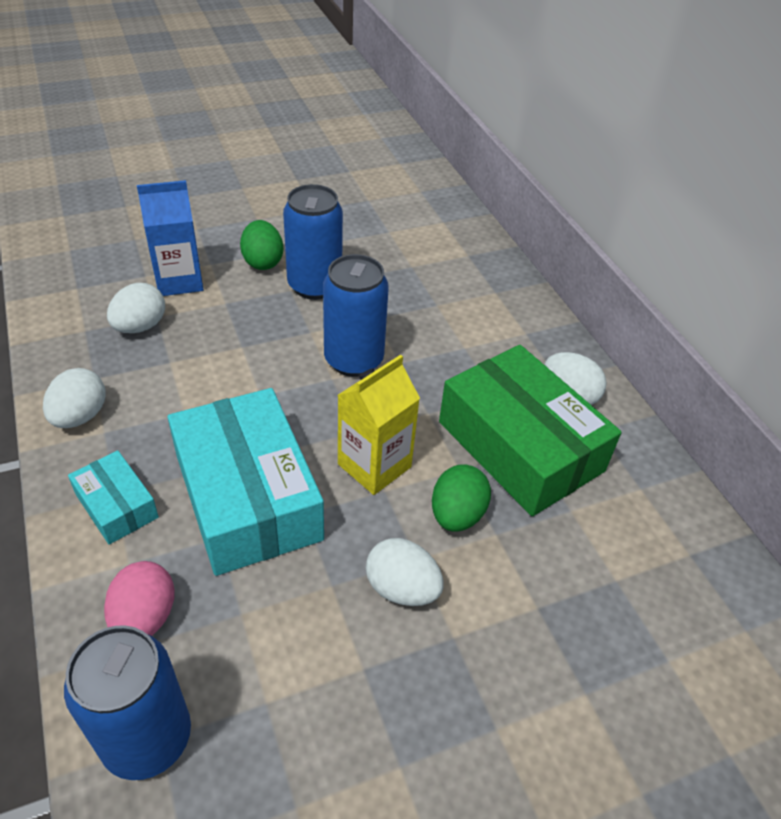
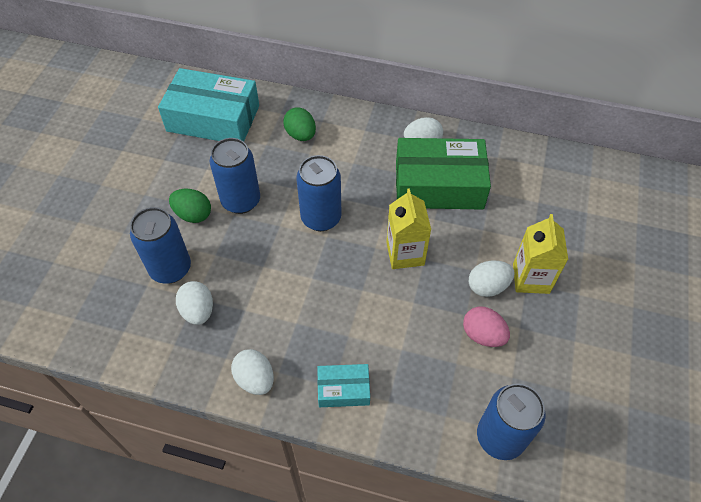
camera: 50 degrees left, 10 degrees up
(145, 617) = (430, 408): pink egg -> pink egg (483, 335)
(179, 280) = (170, 269): blue carton -> blue can
(247, 497) = (384, 322): turquoise box -> turquoise box (213, 118)
(457, 514) = (461, 238): green egg -> green egg (301, 135)
(465, 639) = (531, 278): none -> yellow carton

